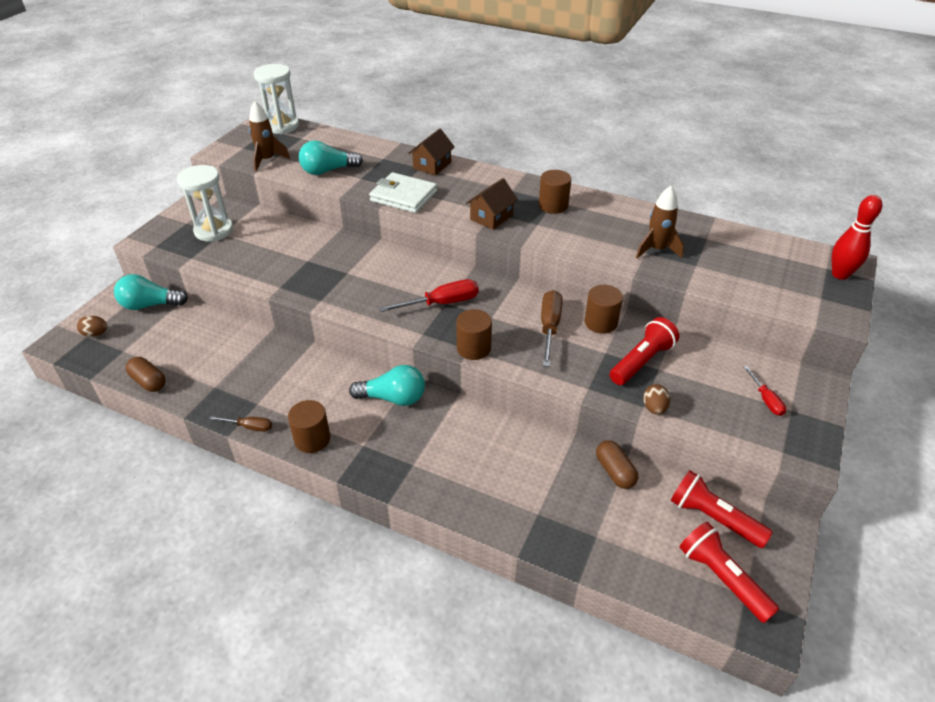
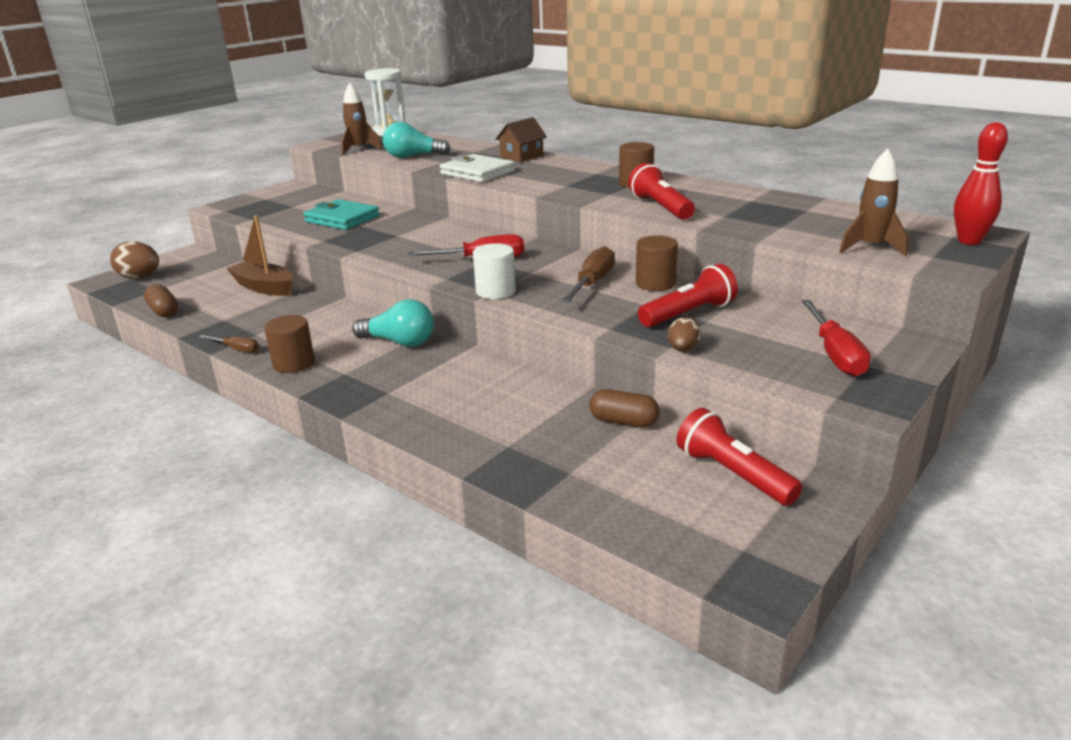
camera: 15 degrees right, 15 degrees down
(96, 334) = (140, 277): brown egg -> brown egg, size x1.66
(150, 305) = (203, 263): turquoise light bulb -> none
(214, 231) = (287, 204): white hourglass -> none
(231, 336) = (264, 287): none -> brown boat
(282, 251) = (342, 219): none -> turquoise wallet
(473, 348) = (495, 291): brown cylinder -> white cylinder
(491, 217) = (561, 188): brown house -> none
(615, 471) = (623, 421): brown capsule -> brown capsule turned 60 degrees counterclockwise
(656, 250) = (738, 214): brown rocket -> brown rocket (870, 248)
(722, 578) = (718, 529): red flashlight -> red flashlight (661, 207)
(766, 400) = (835, 354): red screwdriver -> red screwdriver, size x1.73

